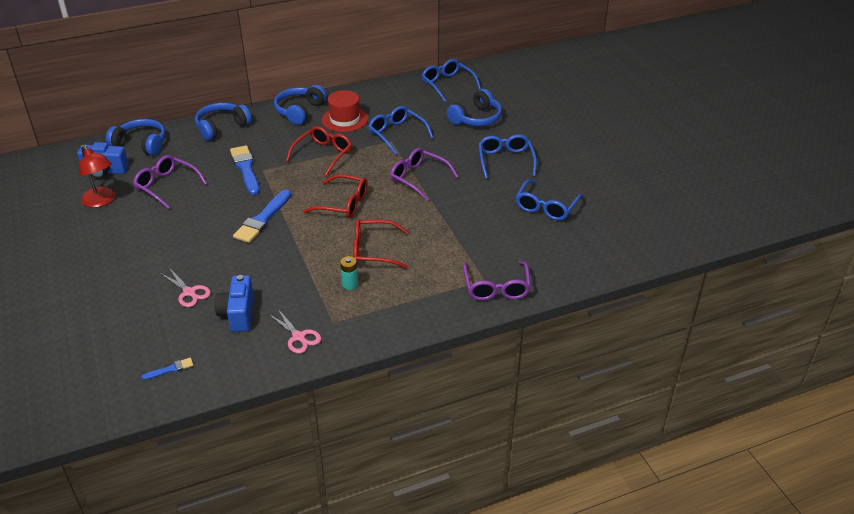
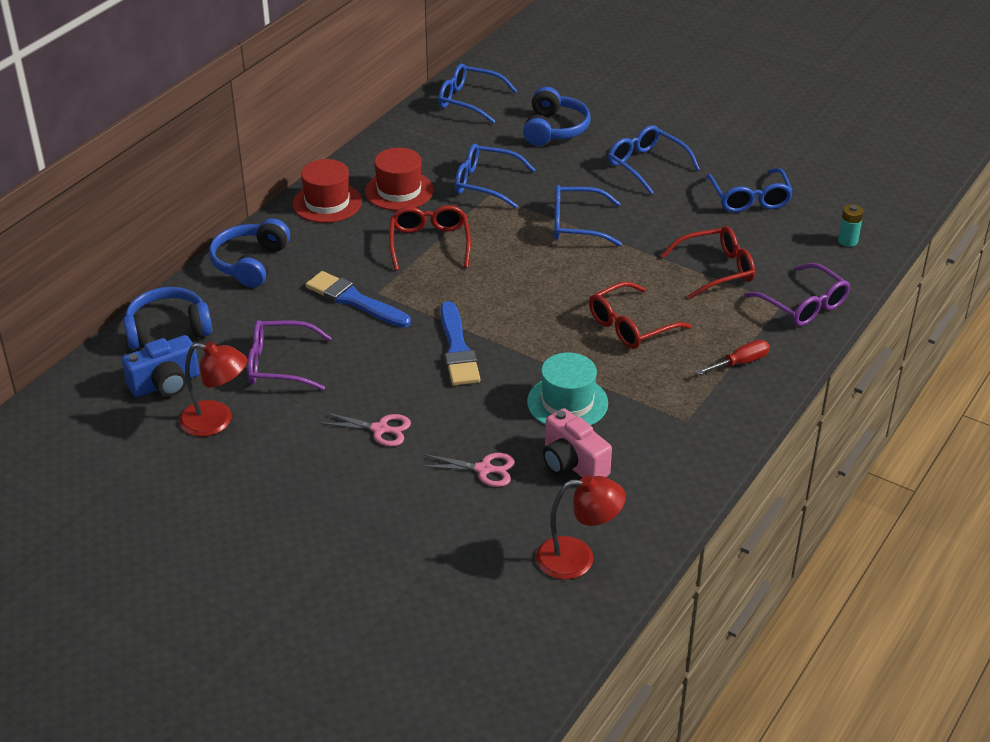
camera: 35 degrees left, 0 degrees up
(170, 369) = (577, 558): blue brush -> red lamp
(238, 314) = (572, 463): blue camera -> pink camera
(281, 277) = (567, 402): none -> turquoise hat
(299, 111) = (327, 203): blue headphones -> red hat
(299, 337) = (671, 453): pink scissors -> pink scissors (380, 429)
(343, 204) = (529, 290): red glasses -> red glasses (716, 270)
(350, 284) = (652, 373): turquoise battery -> turquoise battery (847, 241)
(410, 304) = (740, 363): none -> red screwdriver
(418, 178) = (577, 225): purple glasses -> blue glasses

